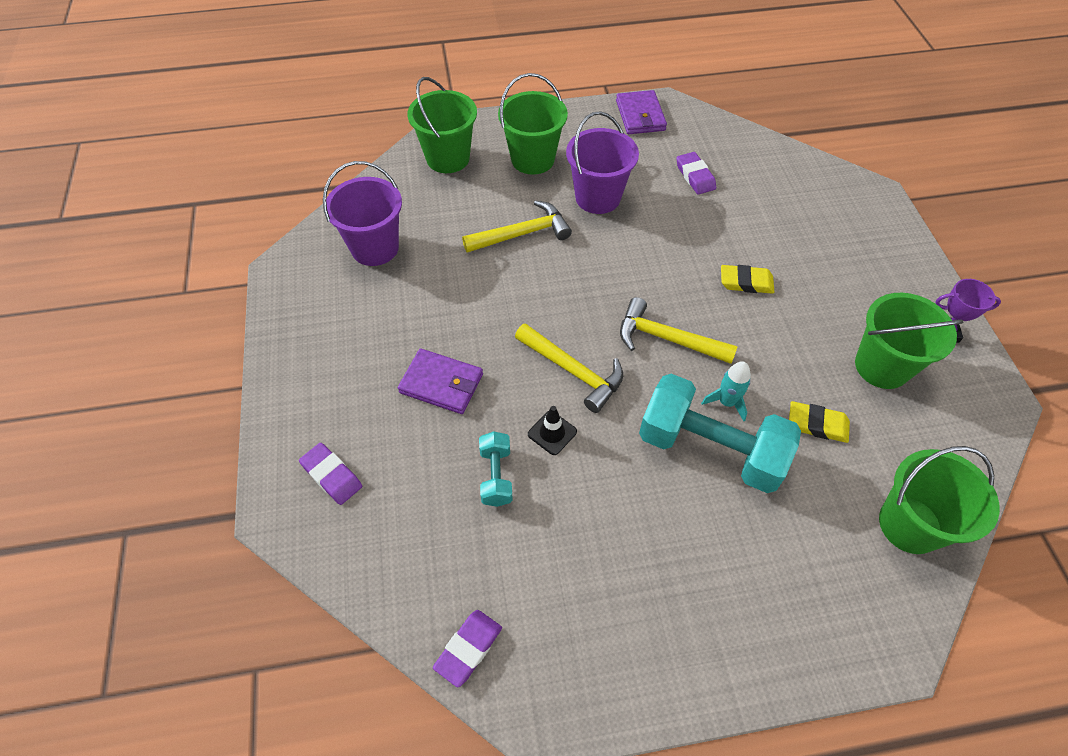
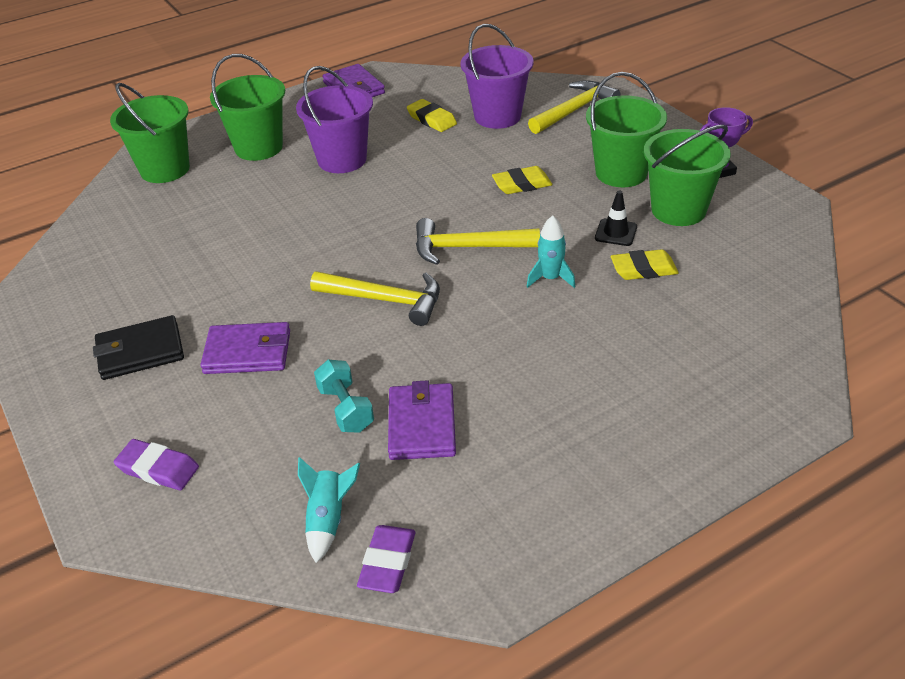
camera: 20 degrees left, 15 degrees down
(360, 350) = (140, 351): none -> black wallet
(375, 248) = (116, 262): purple bucket -> purple bucket (497, 116)
(439, 584) = (328, 519): none -> turquoise rocket
(522, 234) = (276, 208): yellow hammer -> yellow hammer (574, 110)
(550, 519) = (422, 425): none -> purple wallet
(552, 433) = (388, 355): black traffic cone -> black traffic cone (616, 232)
(695, 176) = (431, 119): purple eraser -> yellow eraser
(710, 448) = (553, 318): turquoise dumbbell -> none
(909, 524) = (764, 316): green bucket -> green bucket (621, 173)

